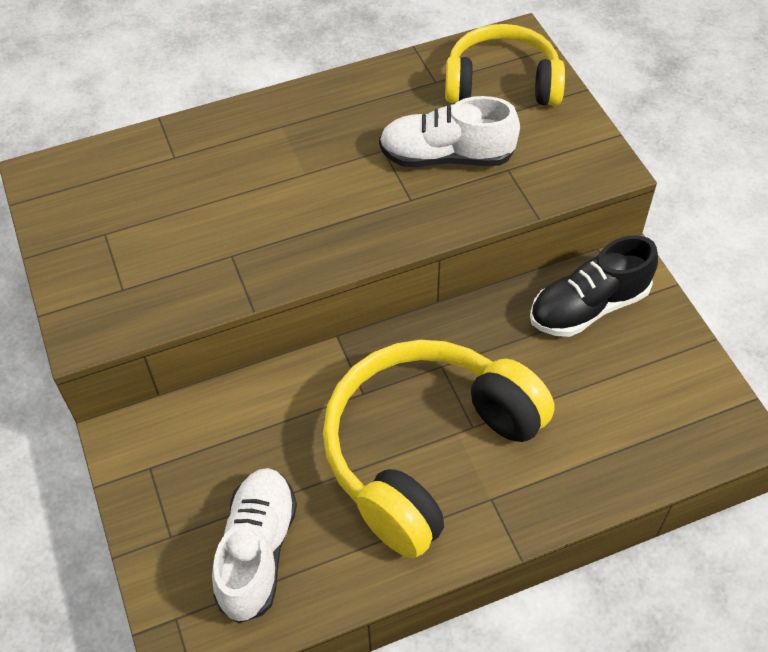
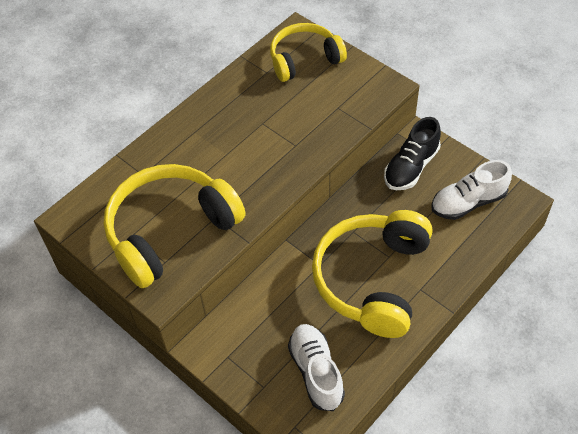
camera: 25 degrees left, 0 degrees up
(158, 249) = (170, 231): none -> yellow headphones
(446, 157) = (300, 113): white shoe -> white shoe (468, 202)

